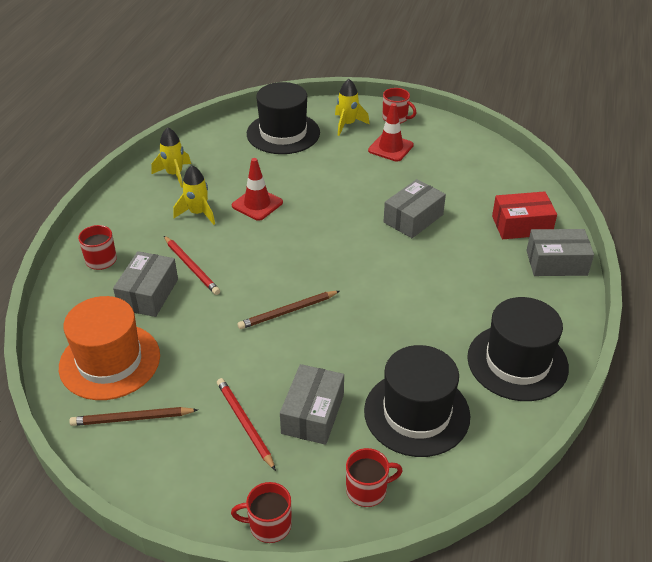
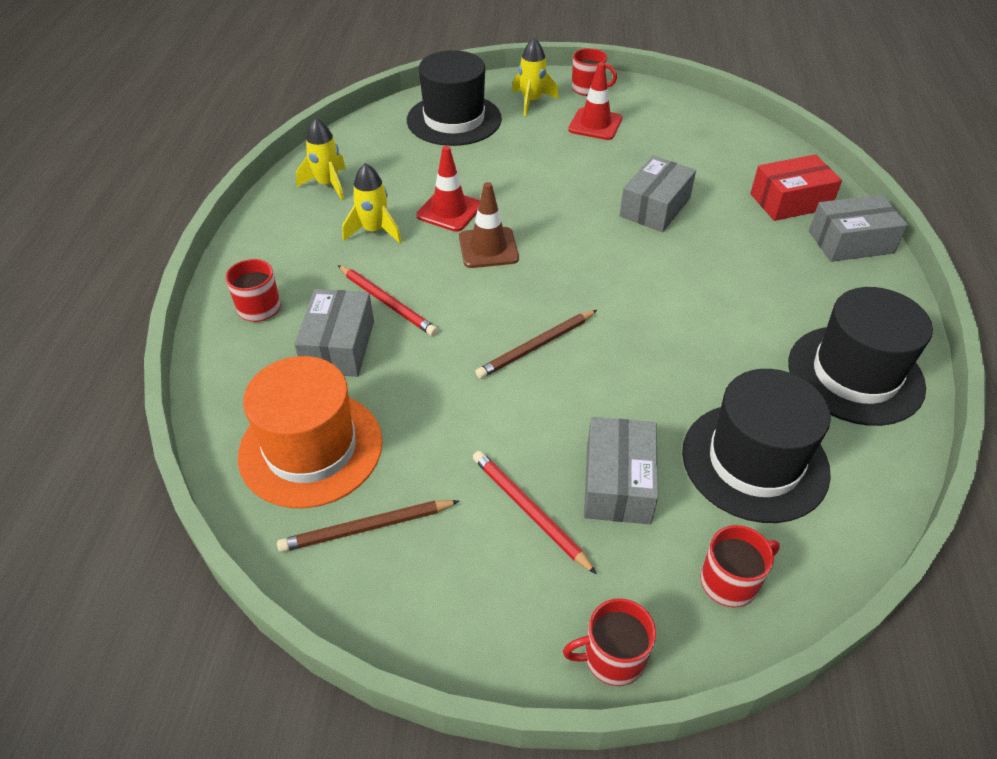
camera: 10 degrees left, 5 degrees up
(277, 235) = (488, 248): none -> brown traffic cone

